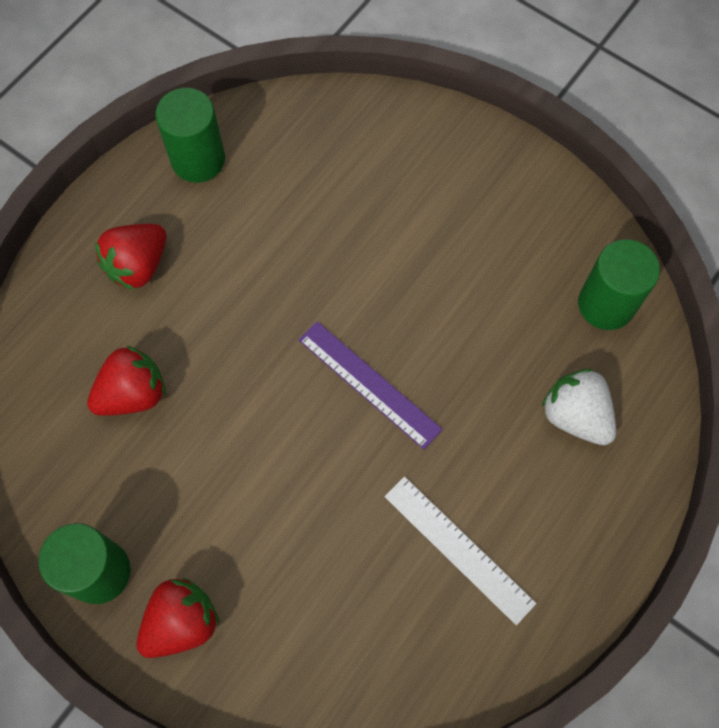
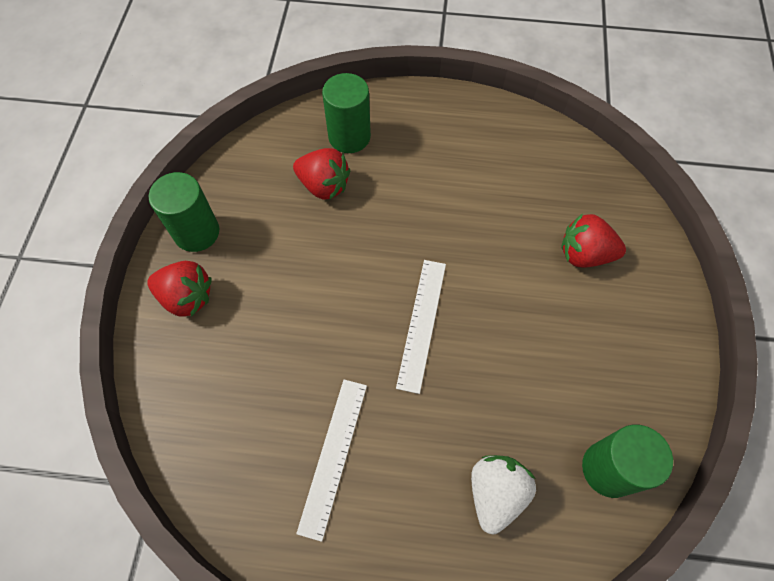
camera: 60 degrees right, 5 degrees down
(138, 265) = (411, 141): red strawberry -> red strawberry (584, 254)
(198, 160) = (509, 132): green cylinder -> green cylinder (349, 137)
(369, 384) = (421, 323): purple ruler -> white ruler

